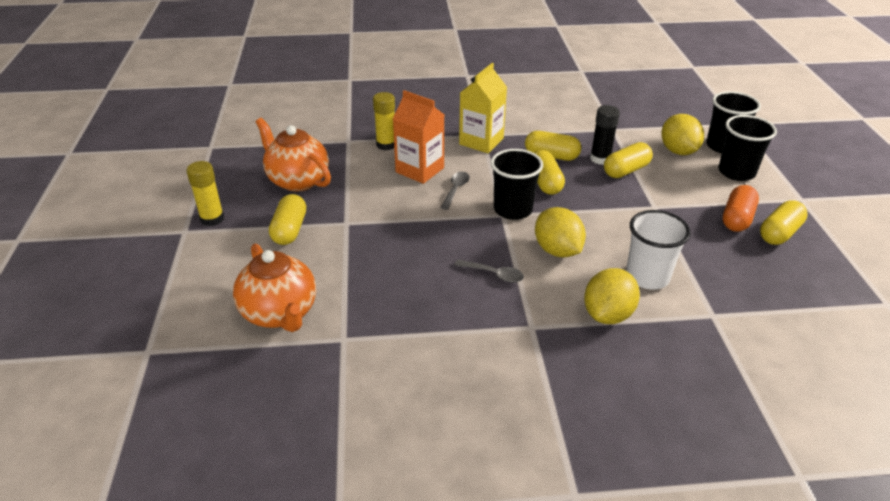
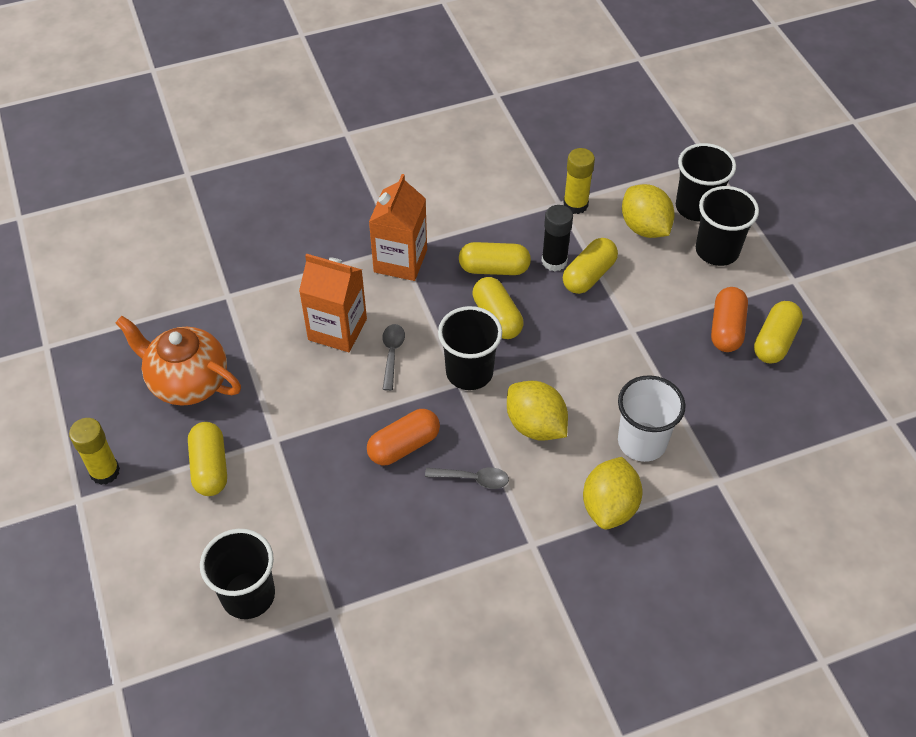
camera: 15 degrees left, 15 degrees up
(280, 313) = (248, 595): orange teapot -> black cup
(386, 145) = (280, 293): yellow glue stick -> yellow glue stick (575, 204)
(444, 244) = (404, 446): none -> orange capsule
(481, 141) = (400, 261): yellow carton -> orange carton

